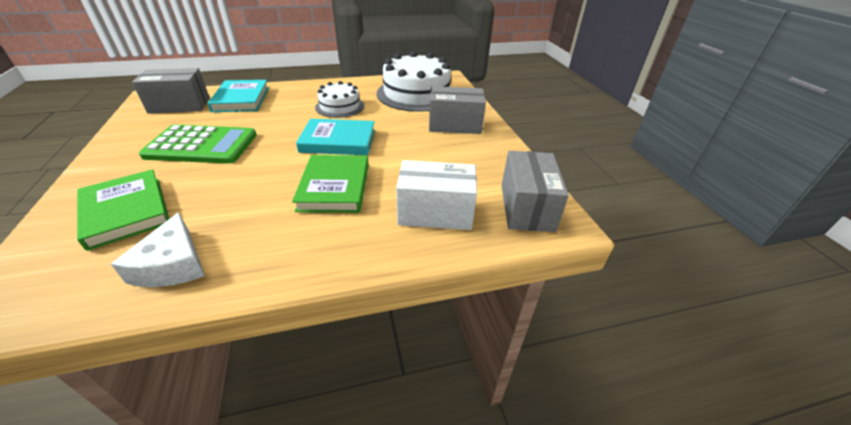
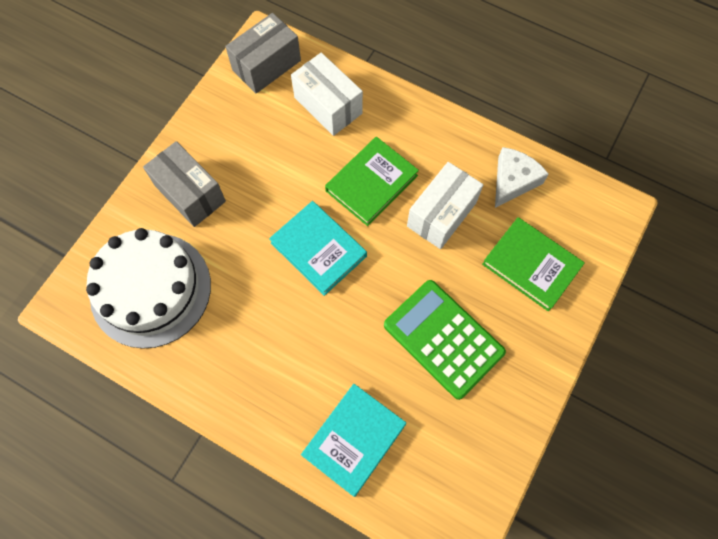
camera: 135 degrees left, 30 degrees up
(126, 211) = (531, 265): green book -> green book turned 60 degrees counterclockwise
(179, 105) = (432, 478): grey box -> none
(248, 200) = (441, 214): none -> white box
(340, 106) = (261, 324): white cake -> none

